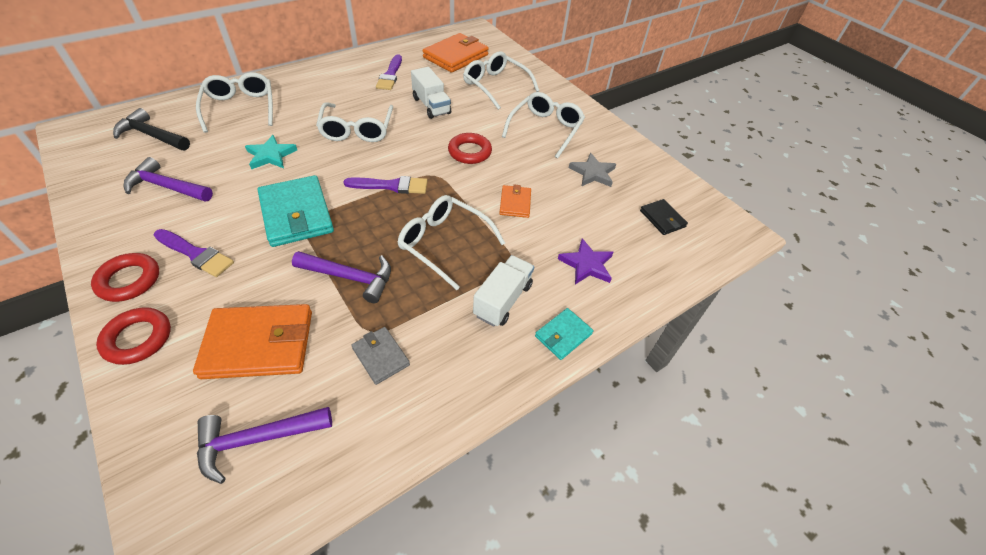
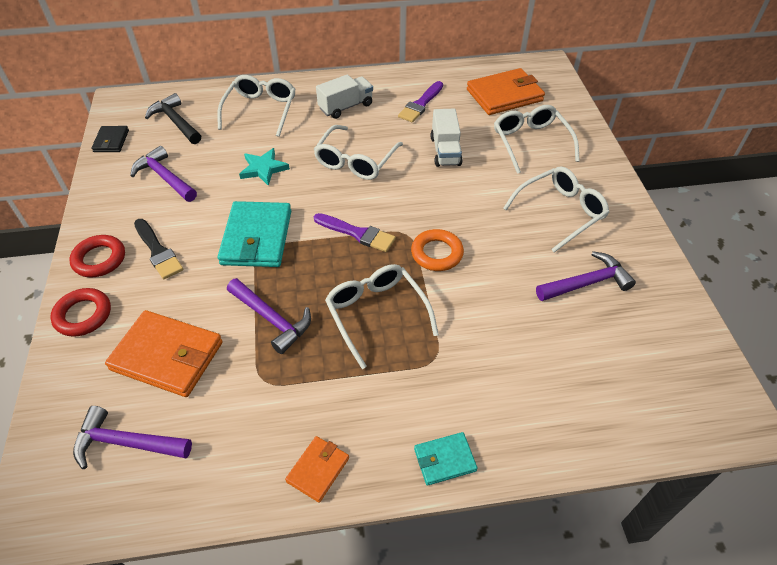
camera: 30 degrees right, 0 degrees up
(196, 254) = (158, 251): purple brush -> black brush
(381, 356) = (259, 409): grey wallet -> none
(468, 183) = (437, 253): none -> orange ring
(469, 152) = (458, 217): red ring -> none
(503, 300) = (403, 397): white truck -> white truck (346, 107)
(515, 203) = (475, 292): orange wallet -> orange wallet (318, 470)
(586, 264) = (516, 391): purple star -> none
(592, 173) = (587, 283): grey star -> purple hammer
(662, 219) = (642, 367): black wallet -> black wallet (111, 141)

